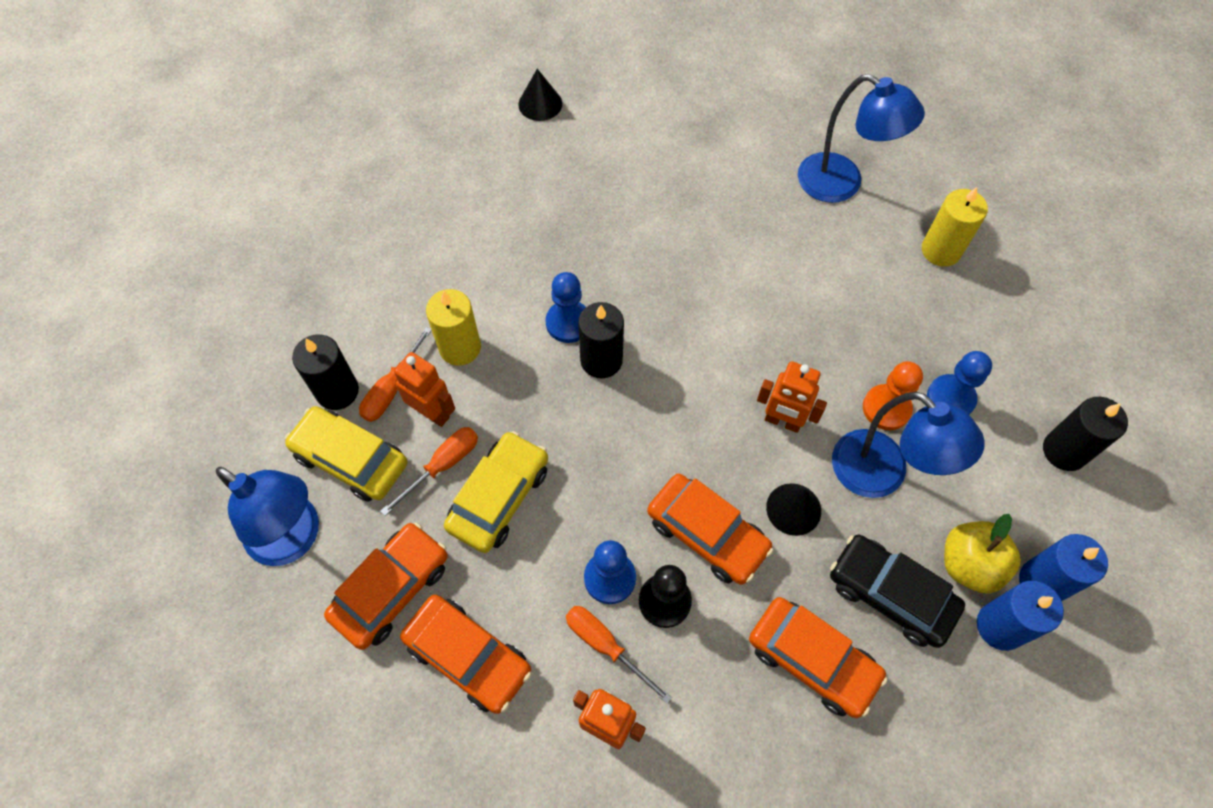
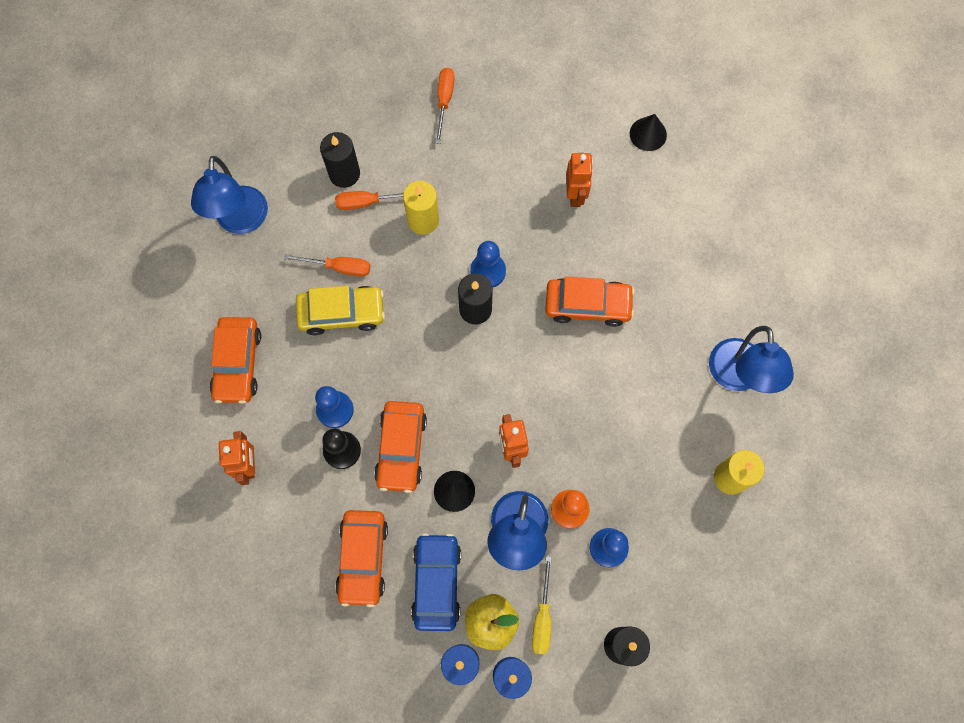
camera: 55 degrees right, 10 degrees up
(350, 459) = (307, 214): yellow car -> none
(391, 589) = (247, 294): orange car -> orange car (587, 305)
(432, 413) = (368, 237): orange robot -> orange robot (575, 195)
(605, 646) = (293, 434): orange screwdriver -> orange screwdriver (444, 101)
(890, 595) = (436, 583): black car -> blue car
(992, 508) = (542, 617): none -> yellow screwdriver

